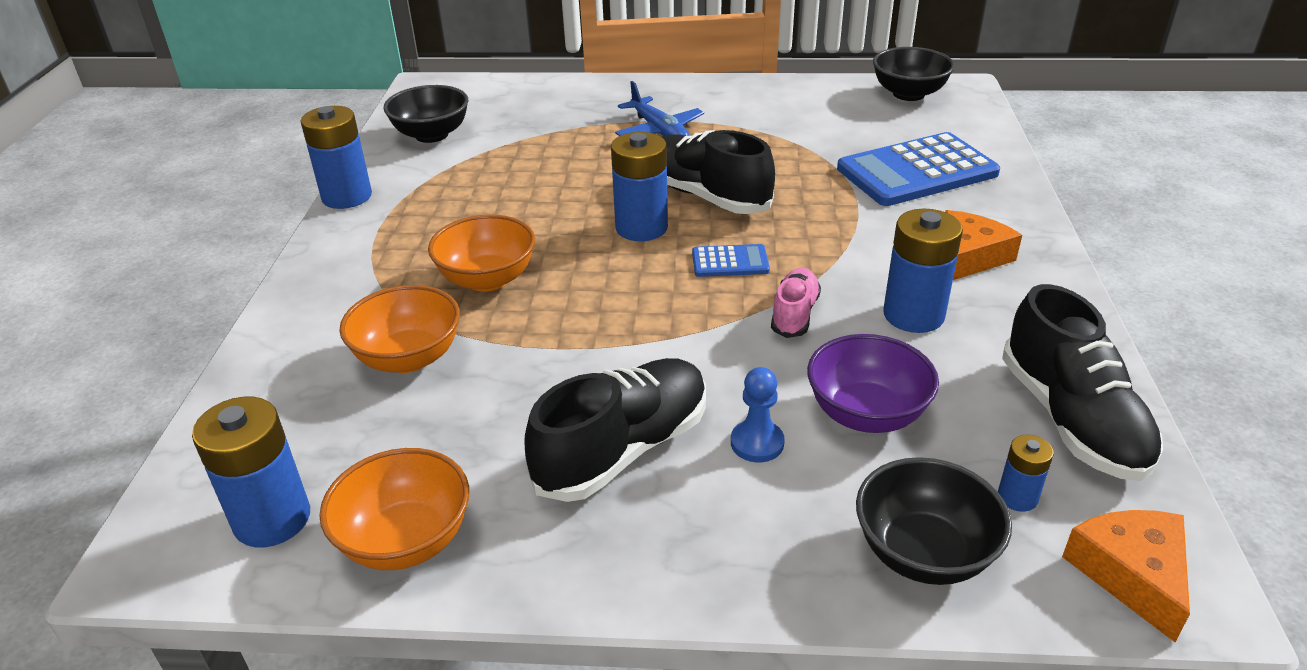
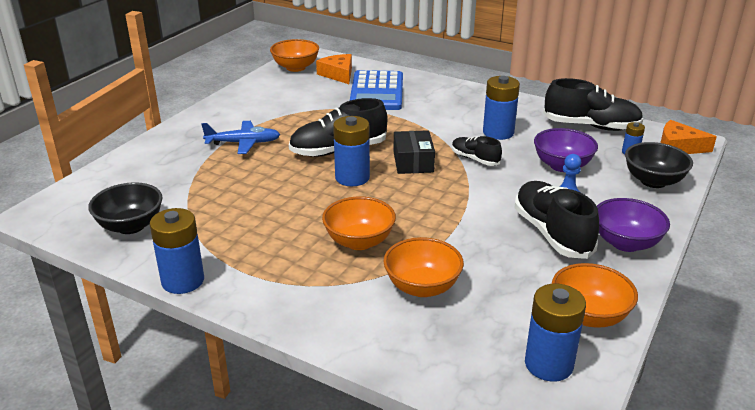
camera: 65 degrees left, 5 degrees down
(651, 549) = (625, 243): none -> purple bowl
(730, 262) = (413, 162): blue calculator -> black box
(794, 314) = (475, 159): pink shoe -> black shoe
(908, 94) = (295, 67): black bowl -> orange bowl
(969, 257) = (463, 106): orange cheese -> orange cheese (338, 74)

